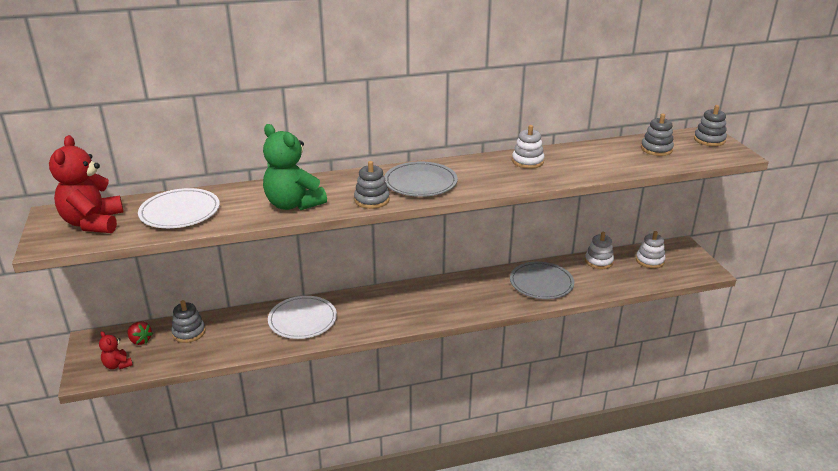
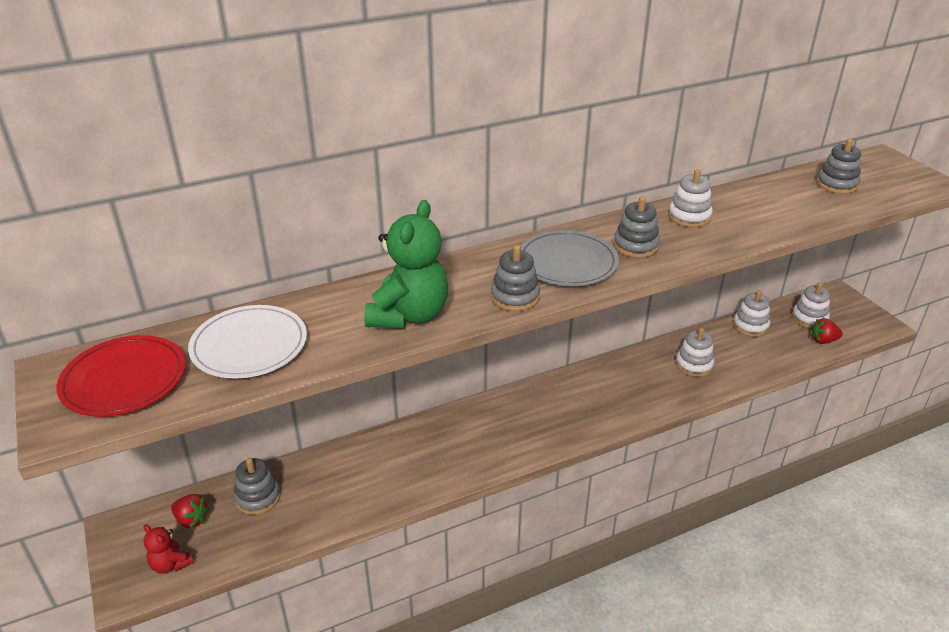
camera: 10 degrees left, 5 degrees up
(93, 223) = (124, 379): red teddy bear -> red plate
(293, 204) = (409, 315): green teddy bear -> green teddy bear turned 105 degrees counterclockwise
(302, 320) = (409, 457): white plate -> none
(541, 283) = (694, 365): grey plate -> white stacking toy
(653, 277) = (823, 341): none -> red strawberry
(709, 140) = (891, 165): grey stacking toy -> grey stacking toy (635, 246)

